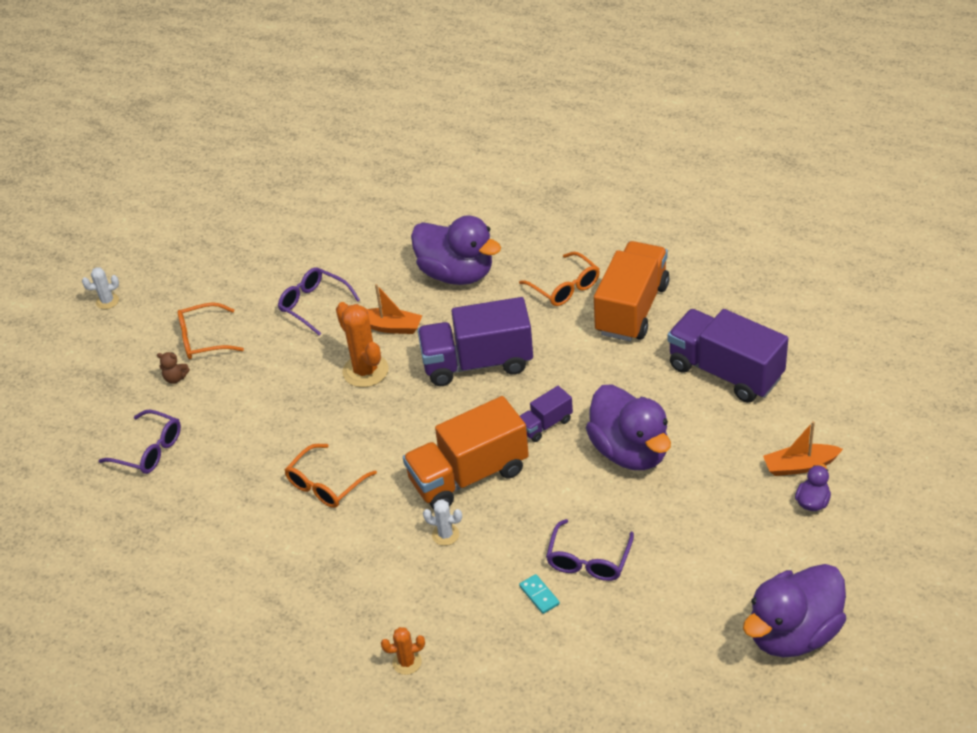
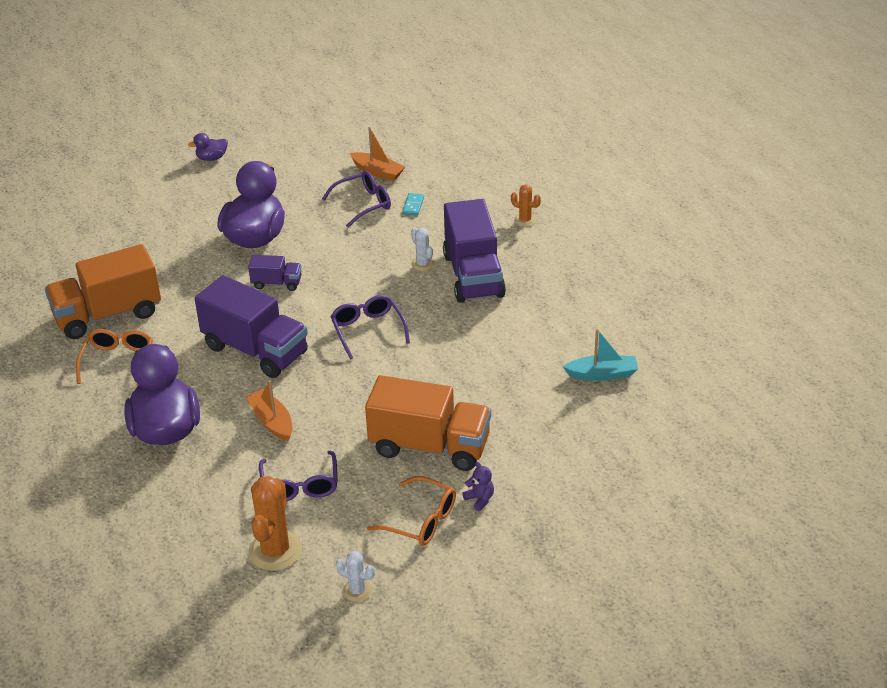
camera: 140 degrees left, 5 degrees down
(107, 301) = (464, 633): white cactus -> white cactus (357, 590)
(149, 450) = (558, 449): purple glasses -> purple glasses (368, 330)
(169, 538) = (602, 374): none -> turquoise boat
(175, 378) = (480, 499): brown teddy bear -> purple teddy bear
(325, 485) = (459, 339): orange glasses -> none
(365, 371) = (334, 399): orange cactus -> orange cactus (275, 551)
(468, 476) = (364, 286): orange truck -> orange truck (429, 446)
(725, 372) = (131, 241): purple truck -> purple truck (473, 275)
(793, 633) = (318, 121): purple duck -> none
(800, 466) = (186, 175): orange boat -> orange boat (377, 172)

